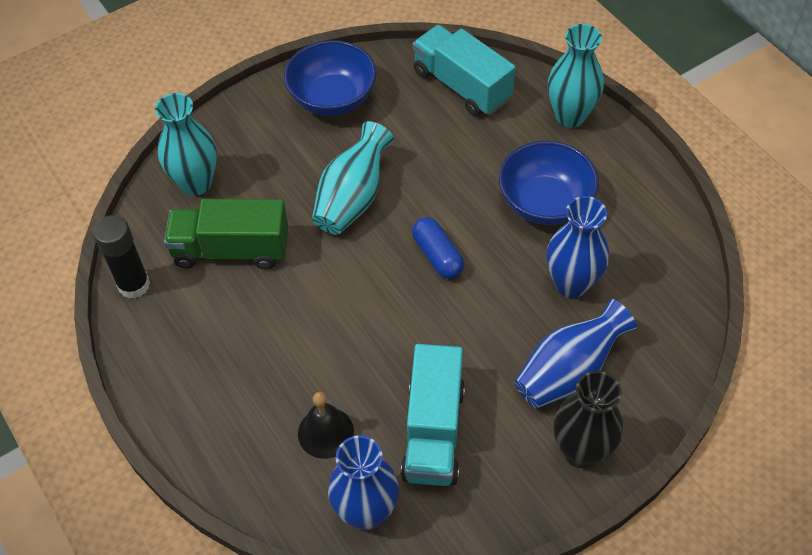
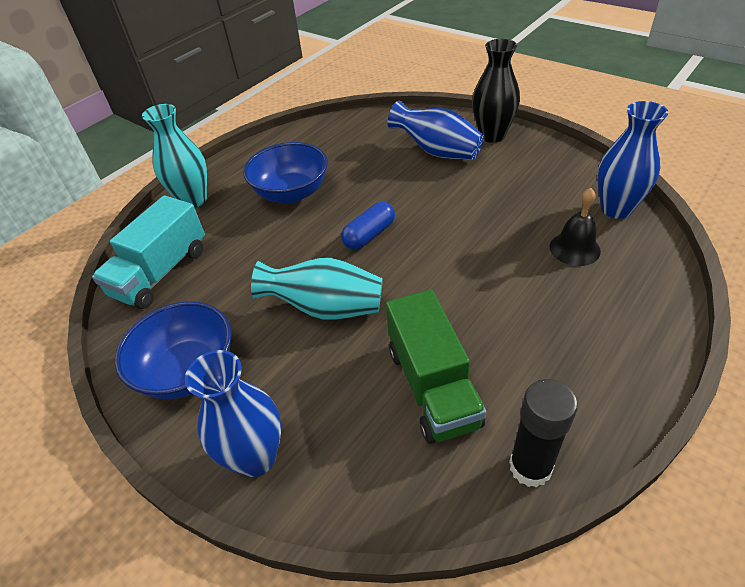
camera: 105 degrees left, 10 degrees down
(196, 183) = (353, 465): turquoise vase -> none
(433, 431) = (527, 195): turquoise truck -> none
(571, 284) = (363, 165): blue vase -> blue vase (256, 457)

